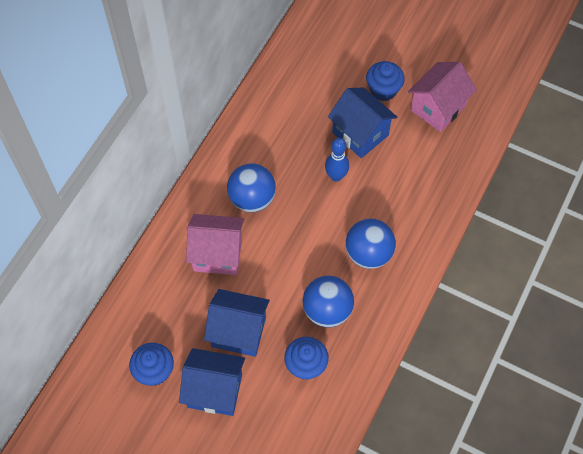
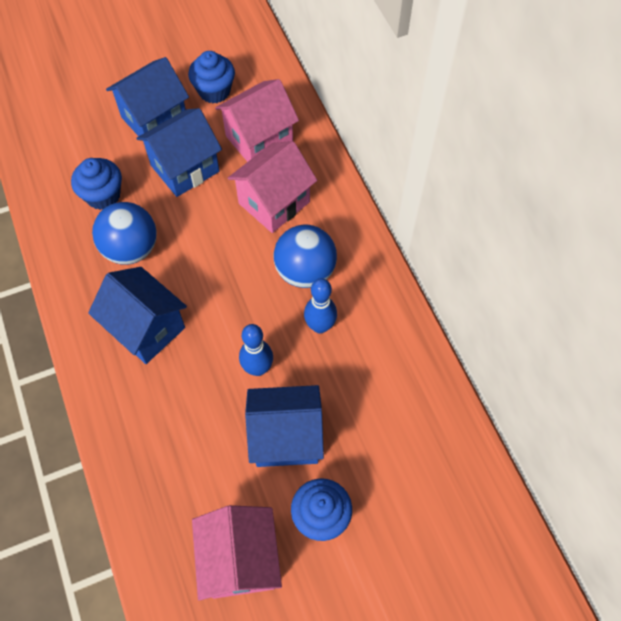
camera: 130 degrees right, 0 degrees up
(173, 304) = (259, 139): none -> pink house
(281, 164) = (320, 326): none -> blue bowling pin
(368, 253) = (146, 328): blue ball -> blue house

